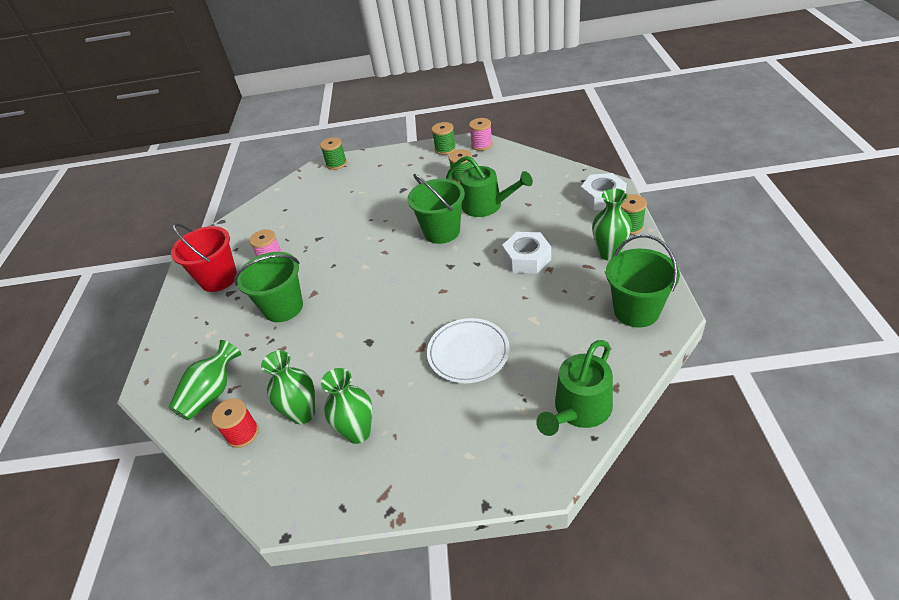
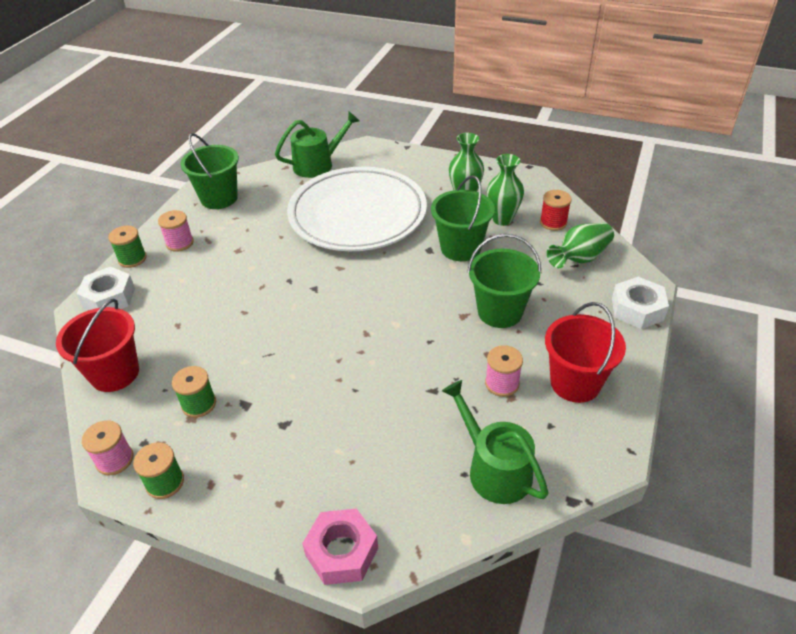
camera: 160 degrees left, 0 degrees up
(336, 164) = (342, 552): green spool -> pink nut
(442, 231) = (290, 331): green bucket -> green bucket (460, 248)
(468, 353) = (357, 214): white plate -> white plate, size x1.98
(486, 205) = (217, 343): green watering can -> green watering can (494, 469)
(527, 258) = (244, 266): white nut -> white nut (637, 309)
(533, 169) = (115, 373): none -> red bucket
(609, 253) = (180, 243): green vase -> pink spool

